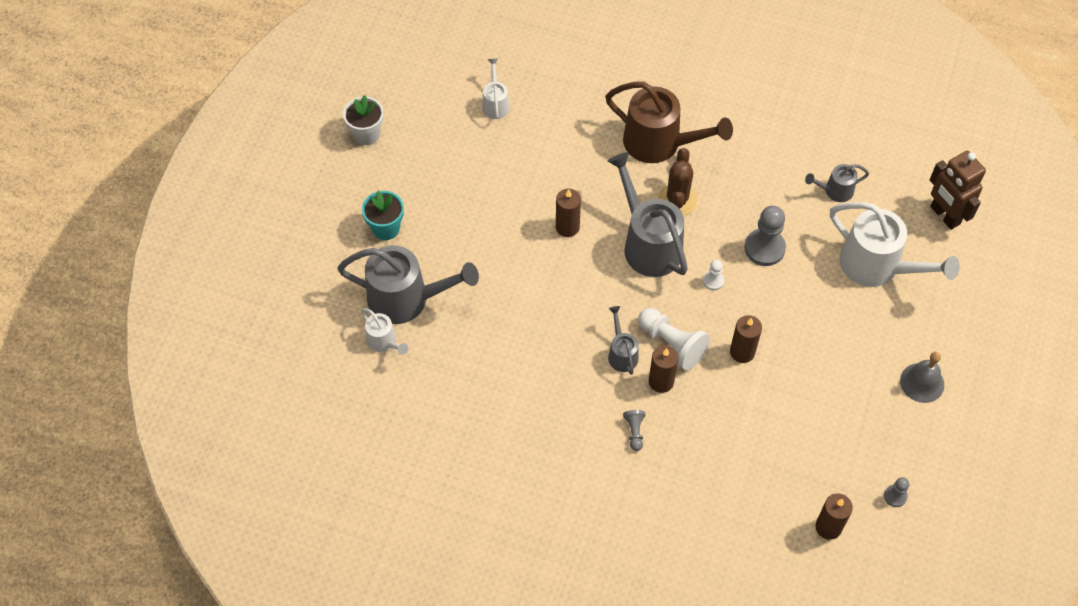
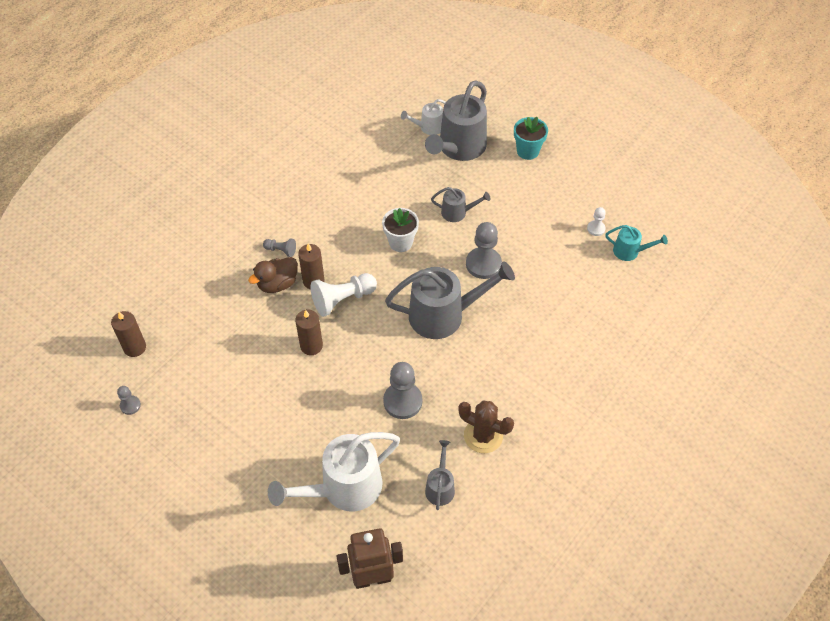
camera: 110 degrees right, 5 degrees down
(366, 134) = (624, 160): white flower pot -> white flower pot (400, 242)
(495, 103) = (630, 251): white watering can -> turquoise watering can
(567, 227) = (483, 264): brown candle -> grey pawn
(621, 353) = (350, 263): grey watering can -> grey watering can (458, 212)
(660, 143) = (546, 360): brown watering can -> none
(677, 200) = (480, 352): brown cactus -> brown cactus (483, 436)
(681, 416) = (277, 284): none -> brown duck
(713, 281) = (387, 349): white pawn -> white pawn (596, 229)
(922, 382) = (214, 473): grey bell -> none

